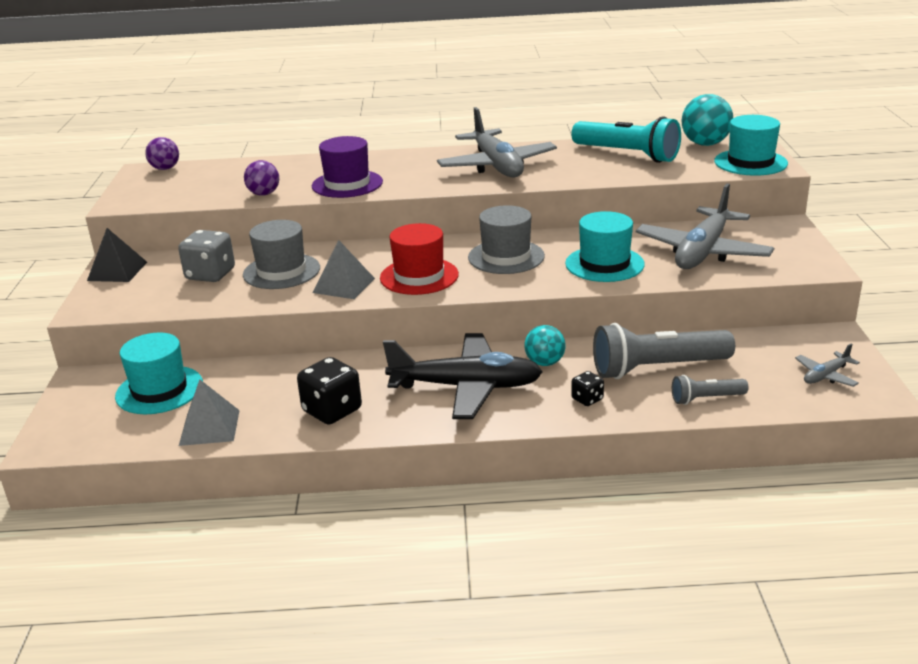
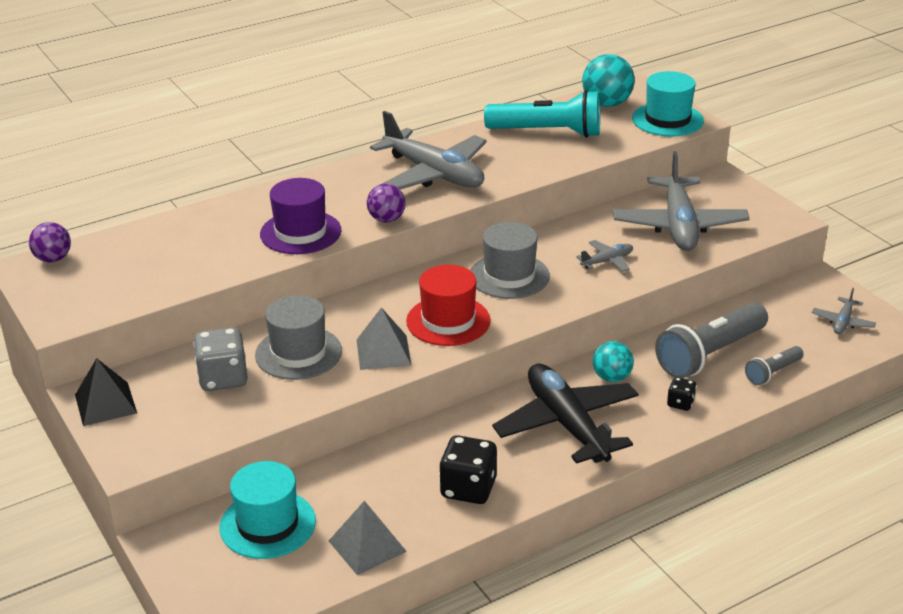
camera: 30 degrees left, 5 degrees up
(264, 194) = (221, 267): purple ball -> purple ball (386, 219)
(466, 387) = (567, 424): black plane -> black plane turned 90 degrees counterclockwise
(604, 264) = (607, 261): turquoise hat -> grey plane

